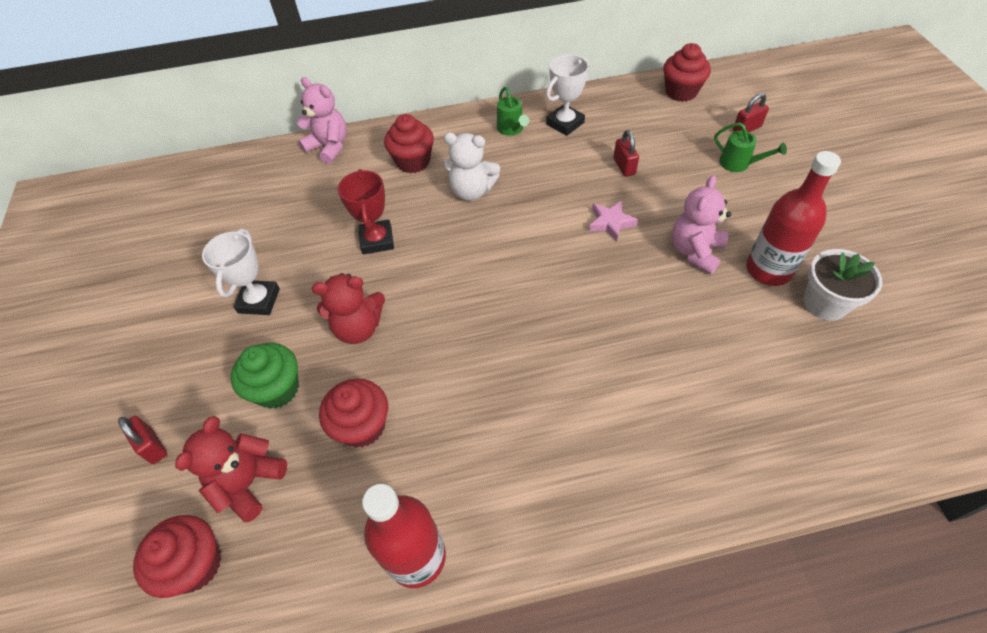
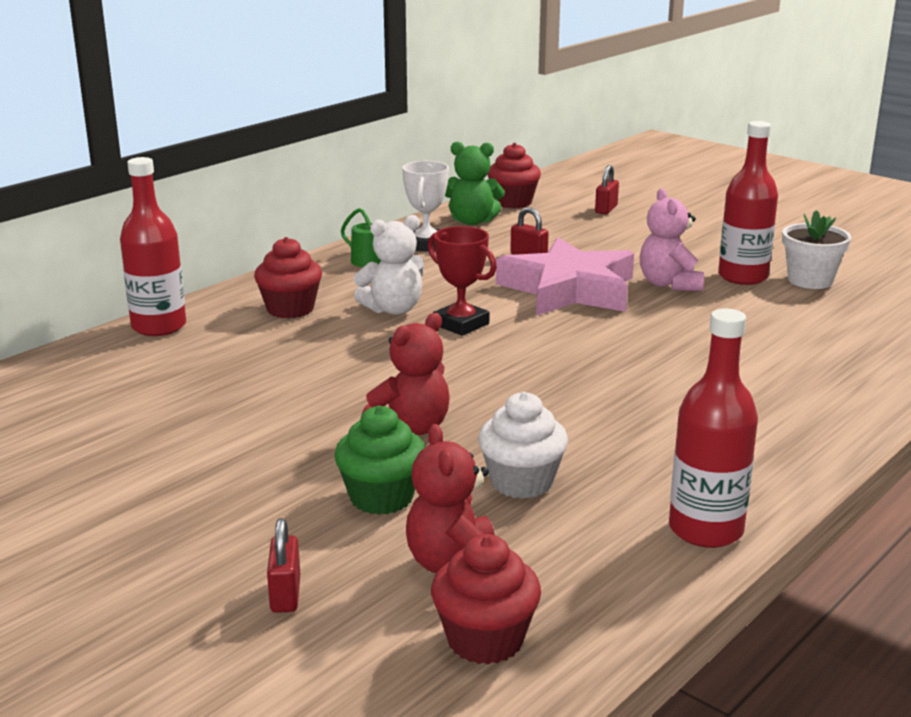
camera: 40 degrees left, 30 degrees down
(152, 446) = (285, 594): red padlock -> red padlock turned 75 degrees clockwise
(259, 301) = (251, 452): white trophy -> none
(329, 147) = (159, 326): pink teddy bear -> red bottle
(362, 426) = (521, 482): red cupcake -> white cupcake
(377, 240) = (335, 369): red trophy -> red trophy (461, 324)
(610, 223) = (569, 290): pink star -> pink star, size x2.44
(626, 105) = (472, 221): none -> green teddy bear
(739, 164) = (630, 229): green watering can -> none

